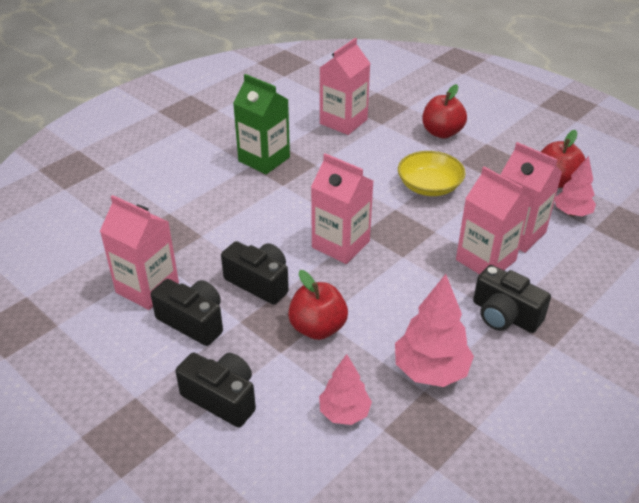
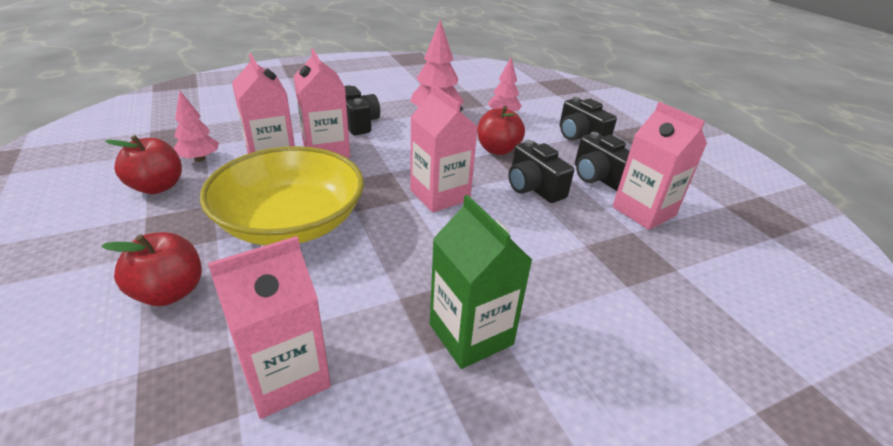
camera: 160 degrees left, 5 degrees down
(429, 186) = (291, 222): yellow bowl -> yellow bowl, size x1.75

